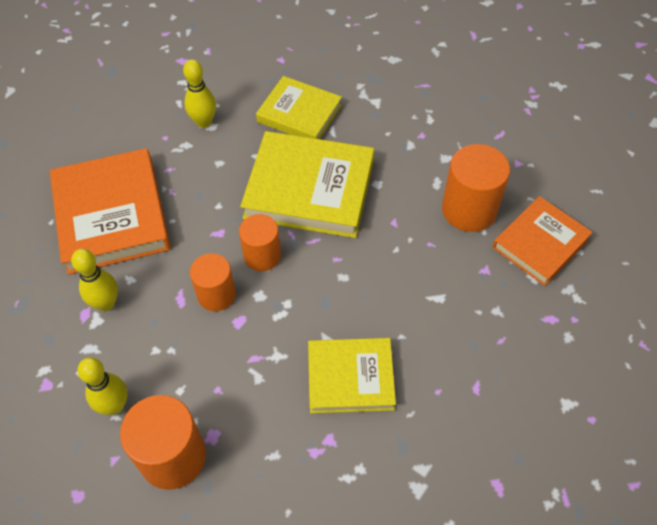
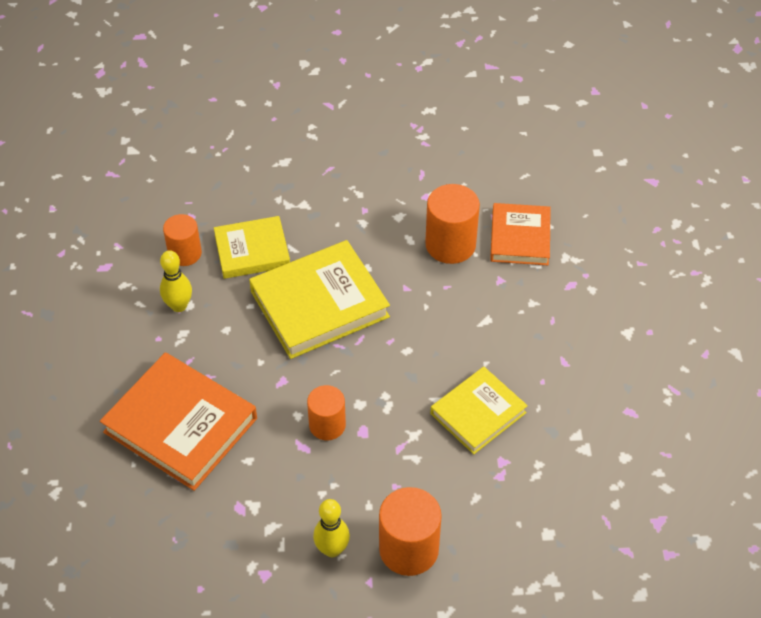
camera: 40 degrees left, 5 degrees down
(106, 303) = (248, 489): yellow bowling pin -> none
(262, 255) = (333, 375): orange cylinder -> orange cylinder (185, 253)

